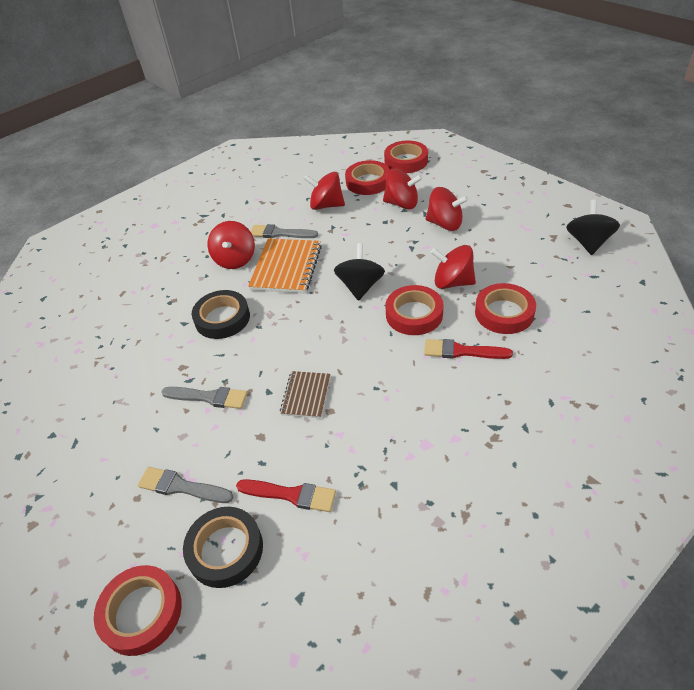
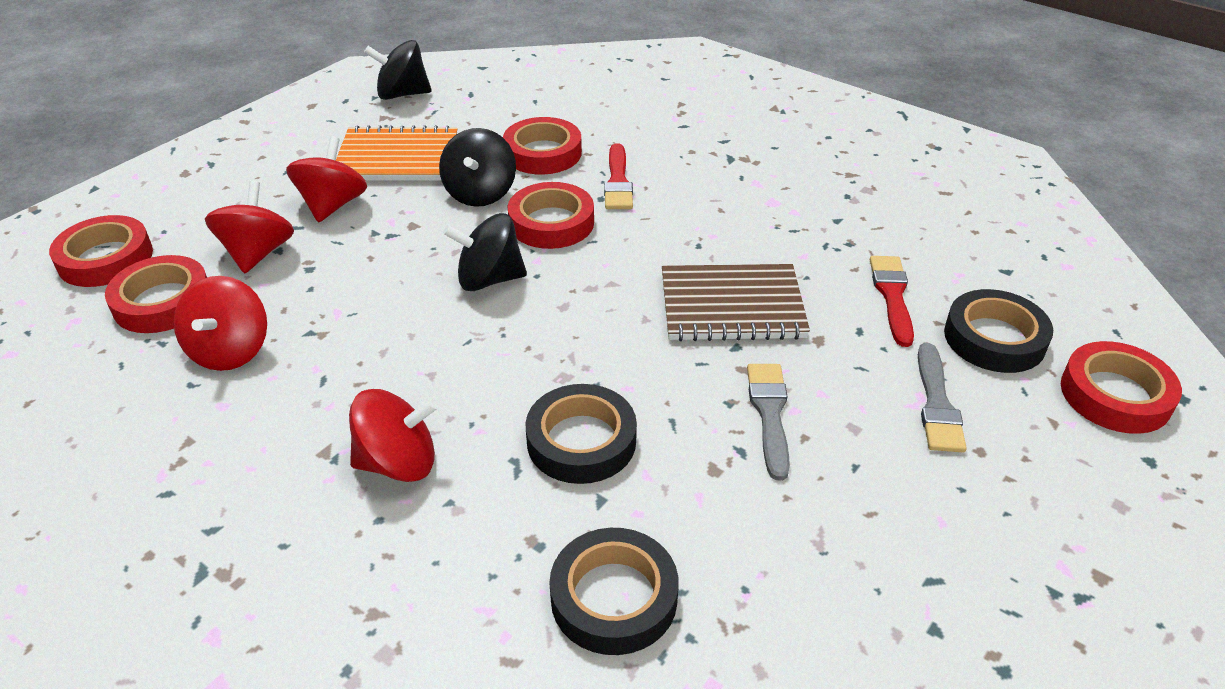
camera: 105 degrees left, 5 degrees down
(132, 323) = (614, 597): none -> black tape
(280, 233) = (316, 406): grey brush -> none
(286, 267) = (432, 377): orange notebook -> orange notebook (397, 158)
(306, 395) = (732, 306): brown notebook -> brown notebook, size x1.69
(452, 282) = (480, 193): red spinning top -> black spinning top

